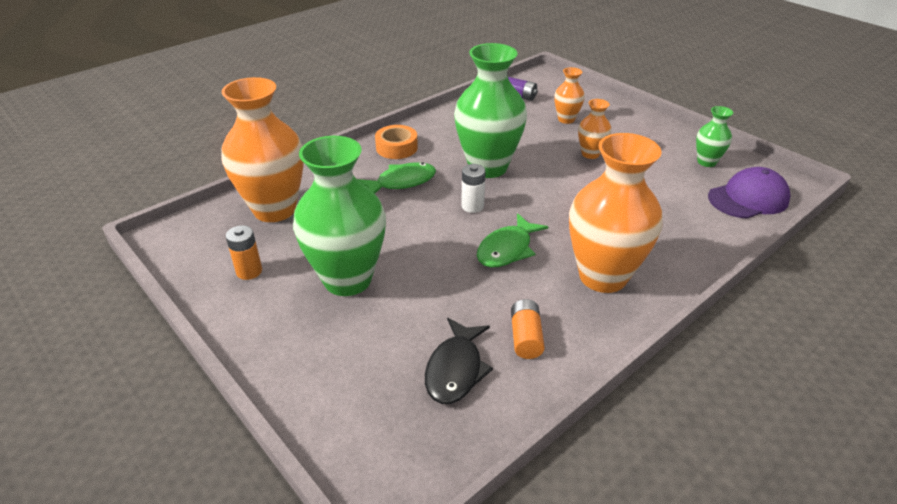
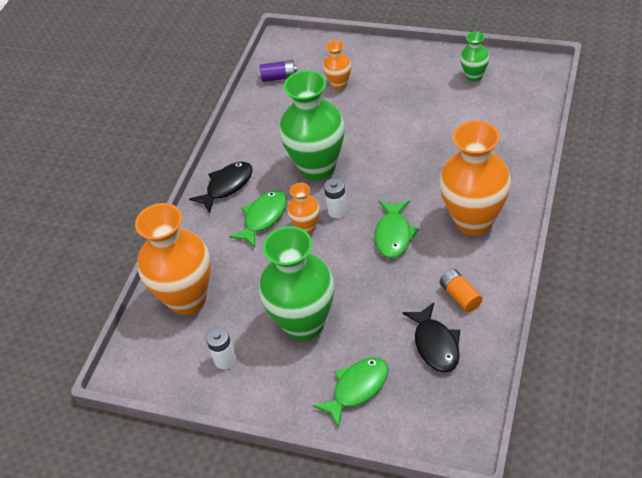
camera: 25 degrees left, 10 degrees up
(249, 271) = (225, 360): orange battery -> white battery
(334, 365) = (357, 389): none -> green fish
(396, 148) = (227, 186): orange tape -> black fish
(590, 154) = (385, 112): orange vase -> orange vase (306, 227)
(748, 198) = (523, 98): purple cap -> none

